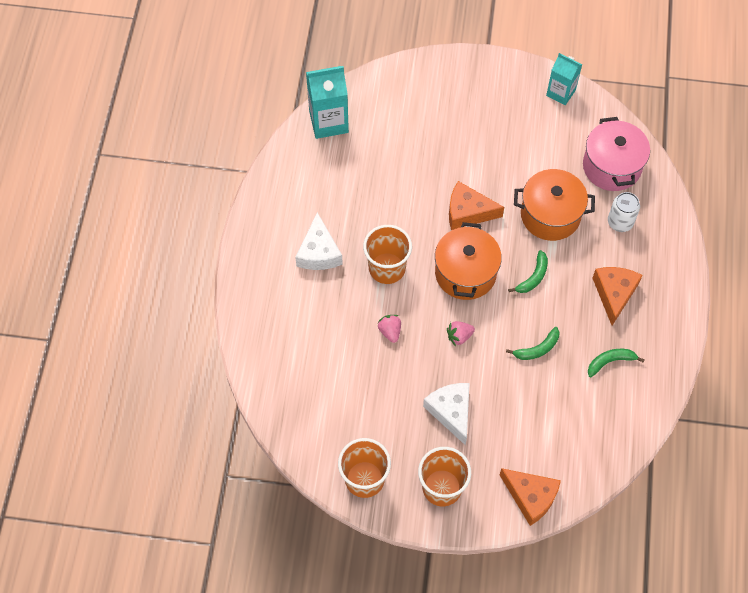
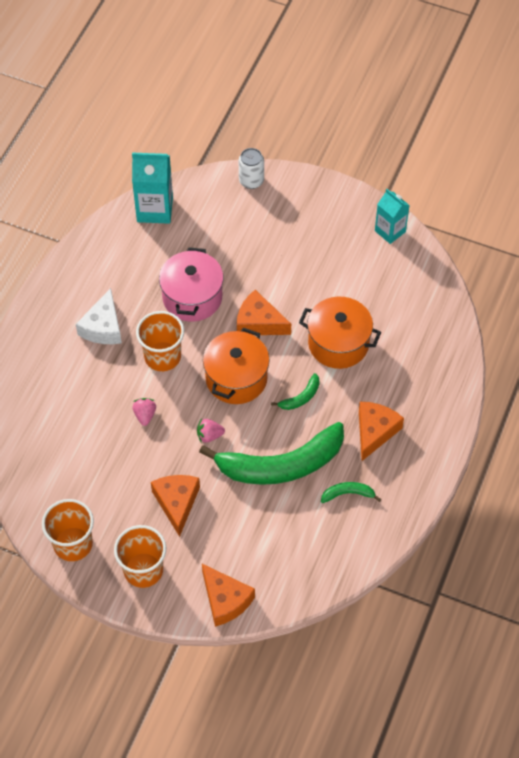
camera: 15 degrees right, 5 degrees down
(451, 412) = (177, 503): white cheese -> orange cheese
(537, 349) = (281, 465): green banana -> green banana, size x2.47
(611, 166) = (415, 312): pink pot -> pink pot (192, 297)
(620, 222) = (405, 366): white can -> white can (251, 181)

